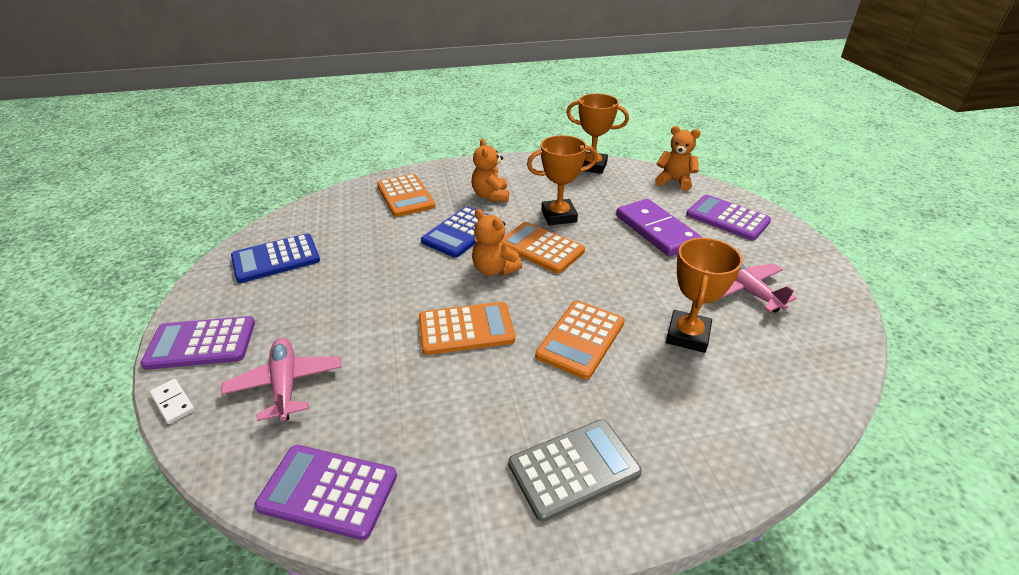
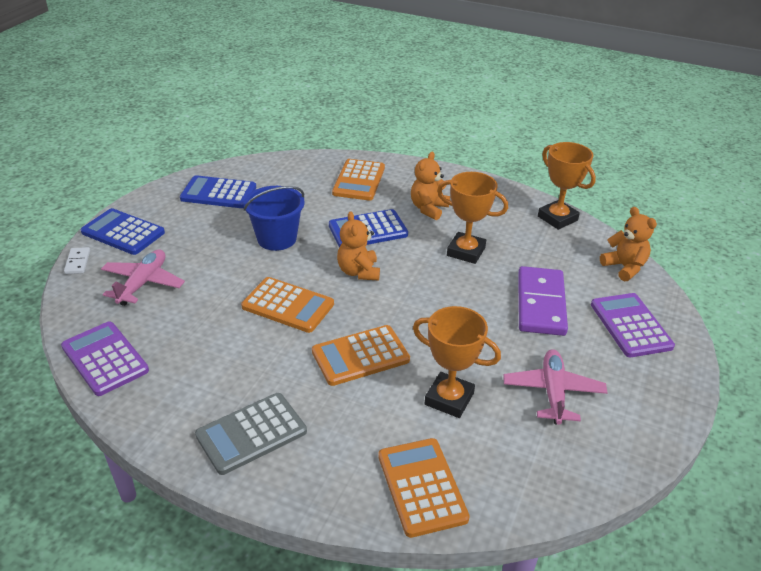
camera: 35 degrees right, 0 degrees up
(201, 343) = (123, 232): purple calculator -> blue calculator
(385, 275) = (277, 239): none -> blue bucket
(541, 248) = (416, 272): orange calculator -> orange calculator (422, 487)
(574, 469) = (251, 433): grey calculator -> grey calculator turned 135 degrees clockwise
(687, 335) = (449, 399): orange trophy -> orange trophy turned 60 degrees clockwise

